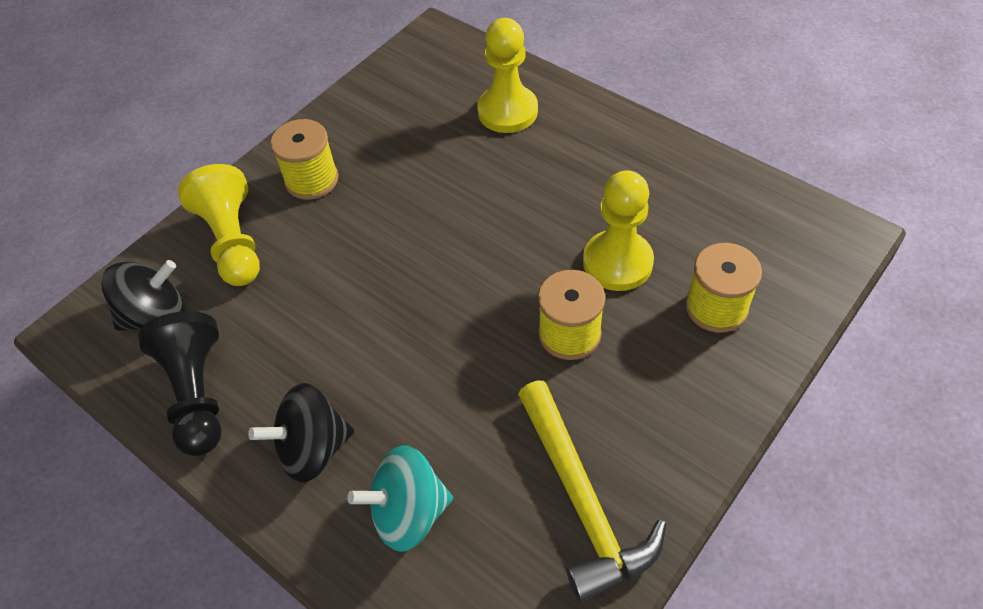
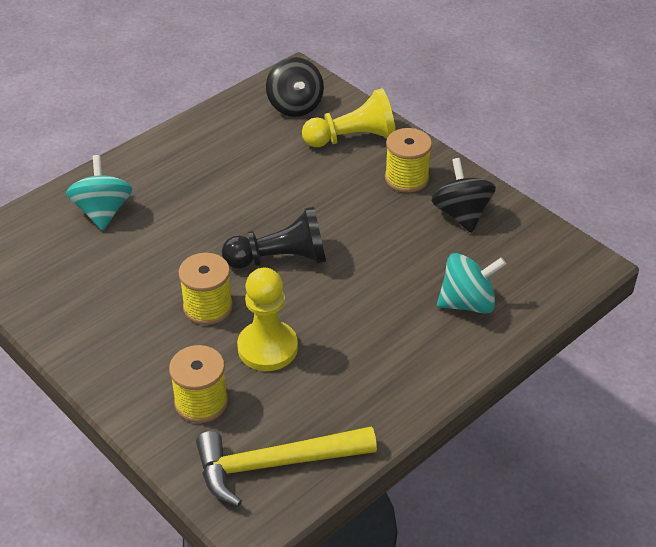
camera: 95 degrees right, 10 degrees down
(197, 394) = (226, 125): black pawn -> black pawn (280, 259)
(313, 449) = (165, 173): black spinning top -> black spinning top (461, 214)
(507, 111) = (467, 303): yellow pawn -> turquoise spinning top
(582, 500) = (74, 292): yellow hammer -> yellow hammer (275, 464)

